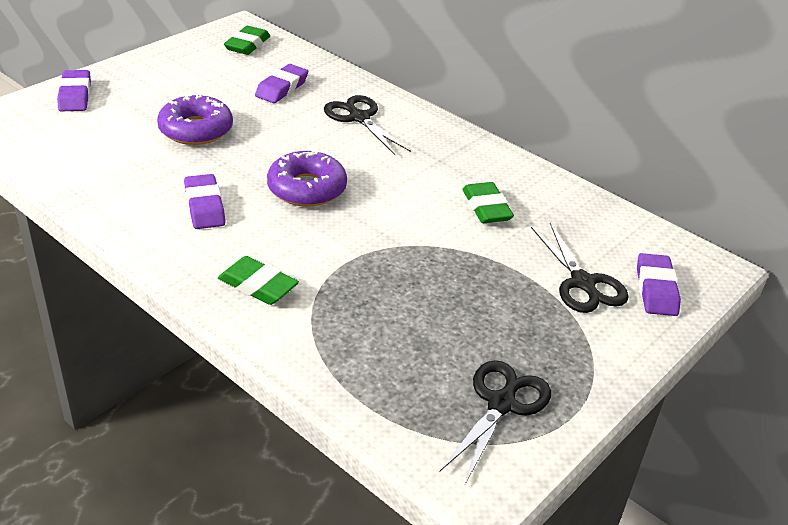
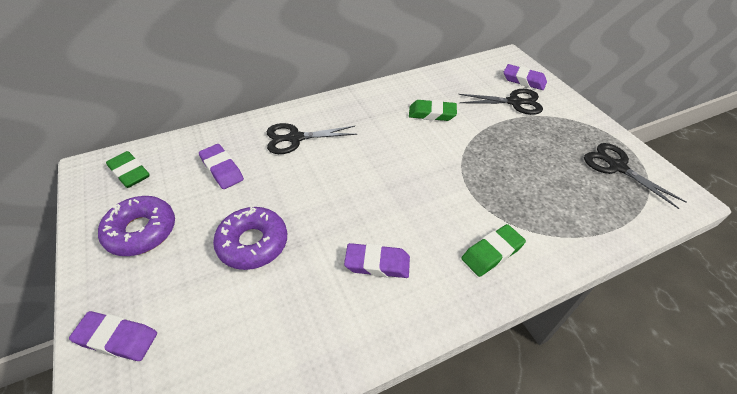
camera: 65 degrees left, 10 degrees up
(307, 188) = (376, 192): purple donut -> purple donut (141, 231)

